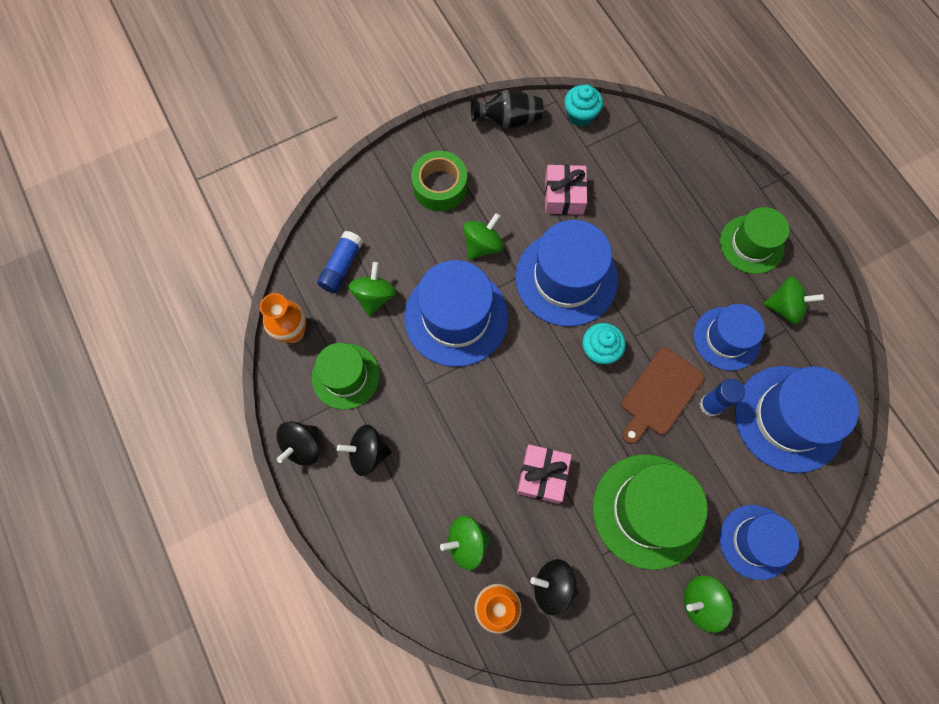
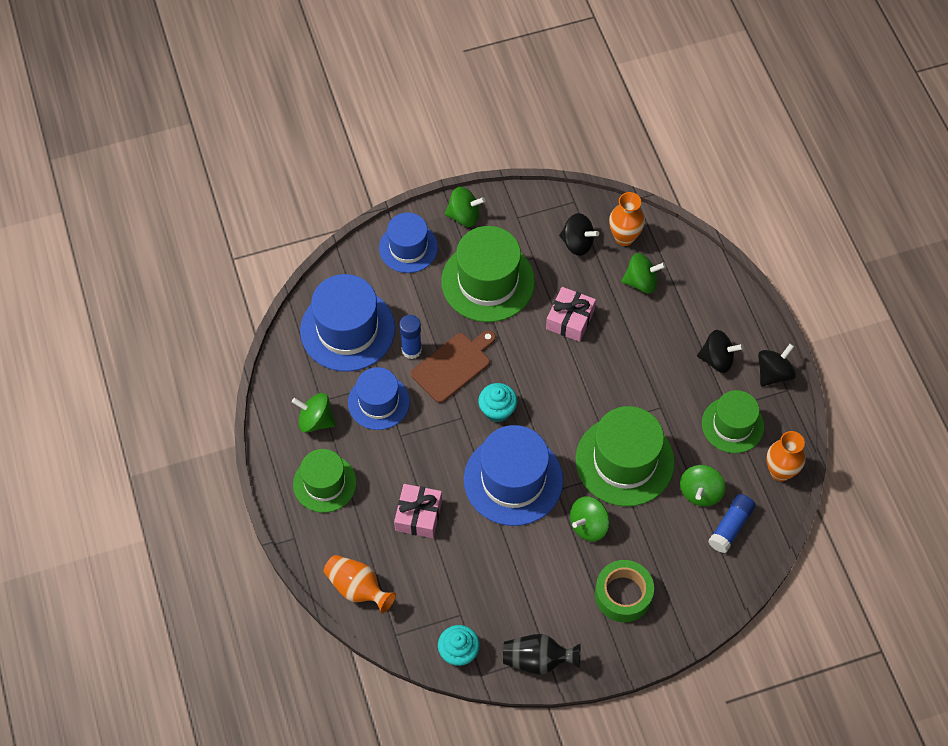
camera: 170 degrees left, 10 degrees down
(456, 317) = (624, 461): blue hat -> green hat
(564, 195) = (497, 563): pink gift -> pink gift (418, 515)
(686, 154) = (358, 588): none -> orange vase

